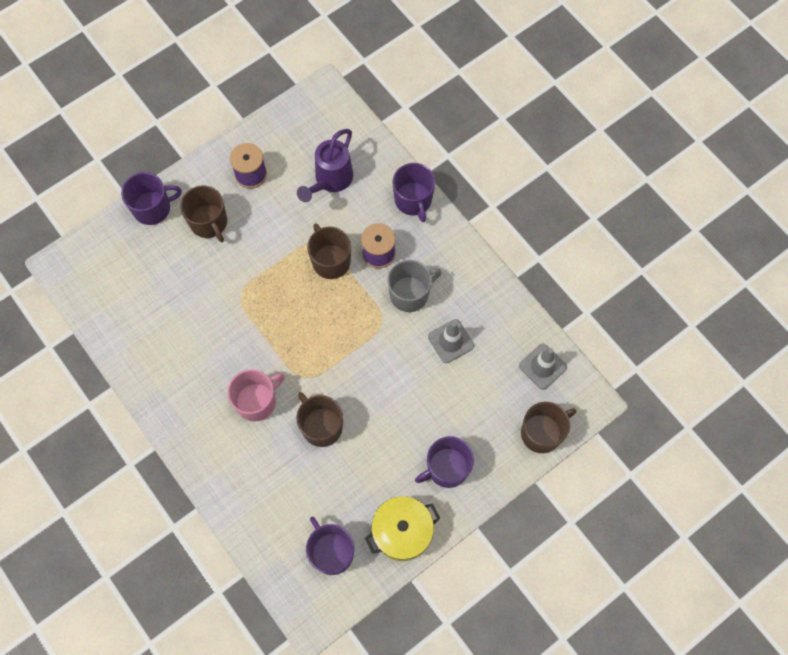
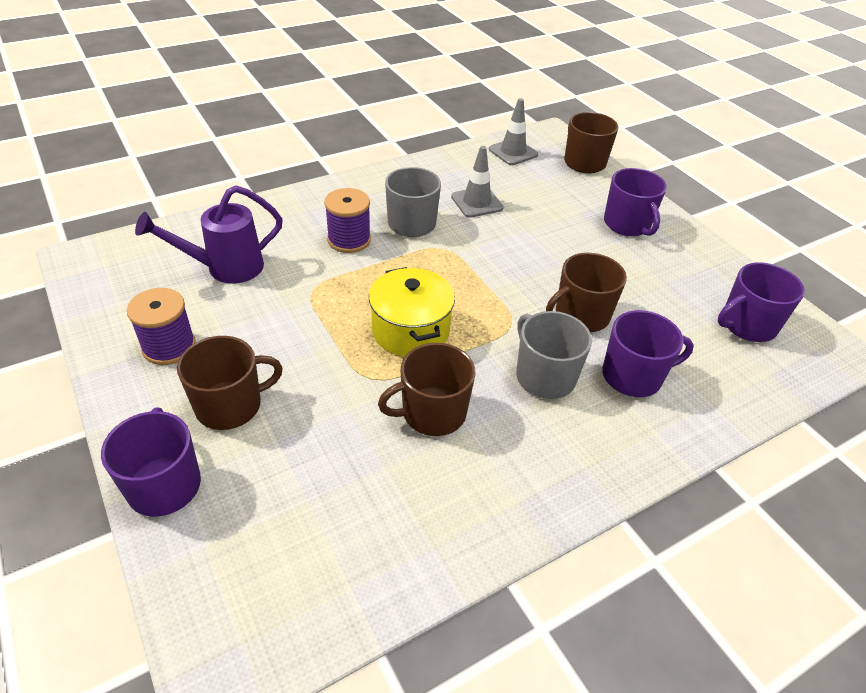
camera: 85 degrees left, 25 degrees down
(257, 401) = (544, 376): pink mug -> grey mug
(330, 181) = (225, 268): purple watering can -> purple watering can turned 120 degrees clockwise
(330, 261) = (345, 281): brown mug -> brown mug (432, 413)
(402, 532) = (708, 265): yellow pot -> yellow pot (410, 330)
(413, 200) = (287, 205): purple mug -> purple mug (633, 376)

